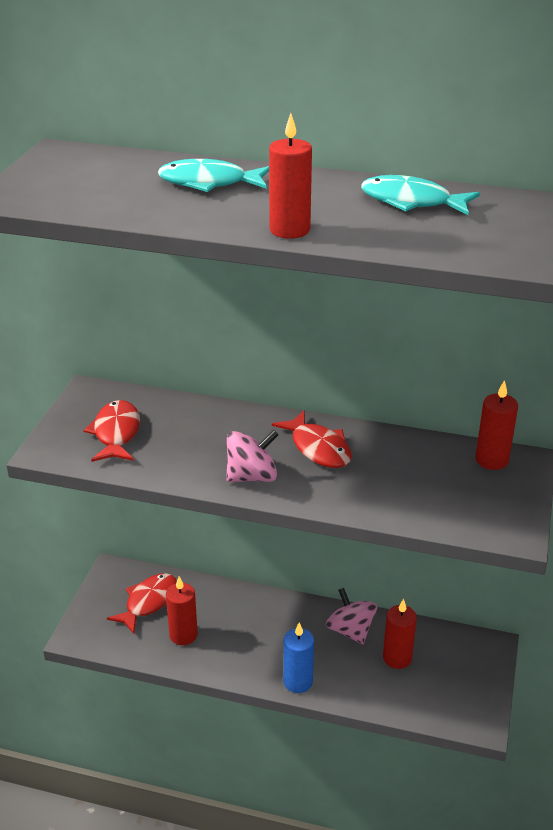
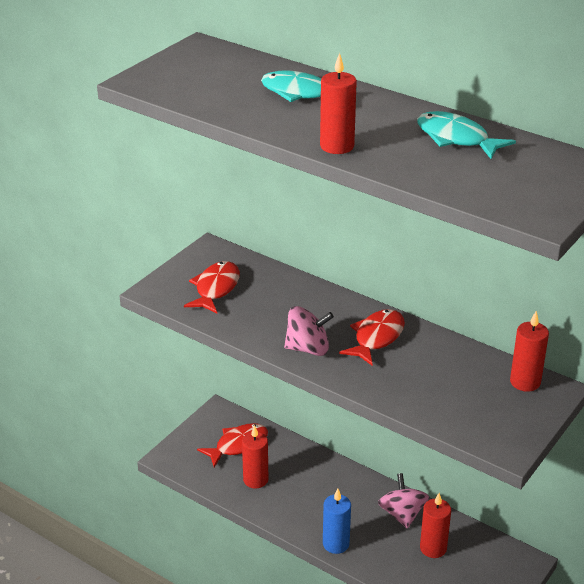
camera: 20 degrees right, 0 degrees up
(318, 448) = (376, 338): red fish -> red fish turned 135 degrees counterclockwise

